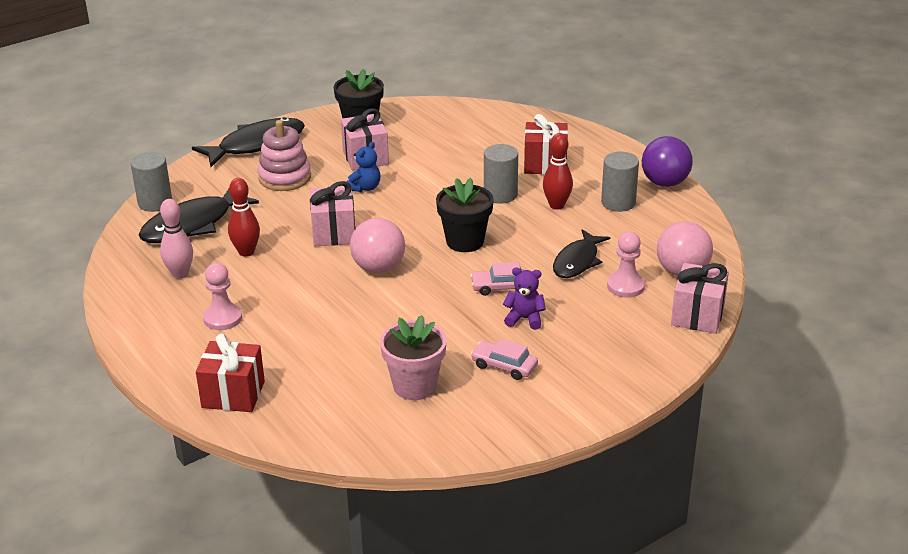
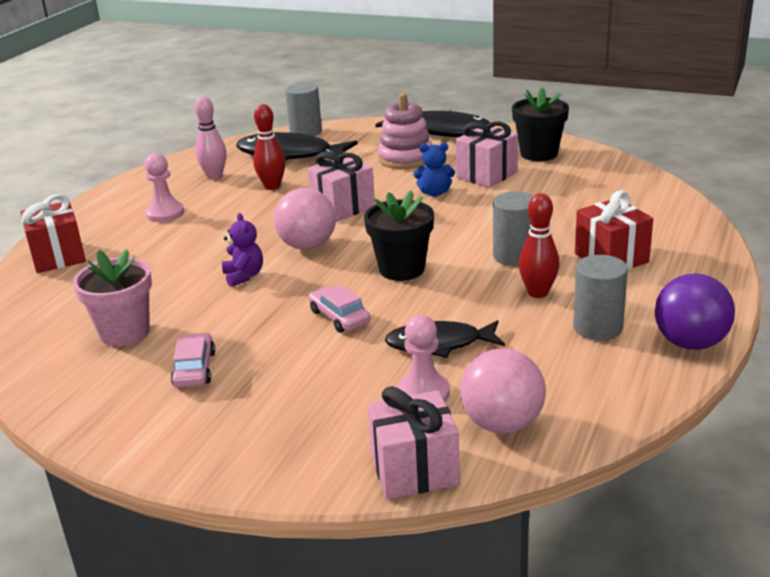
camera: 60 degrees right, 5 degrees down
(524, 319) = (293, 351): purple teddy bear -> purple teddy bear (244, 276)

